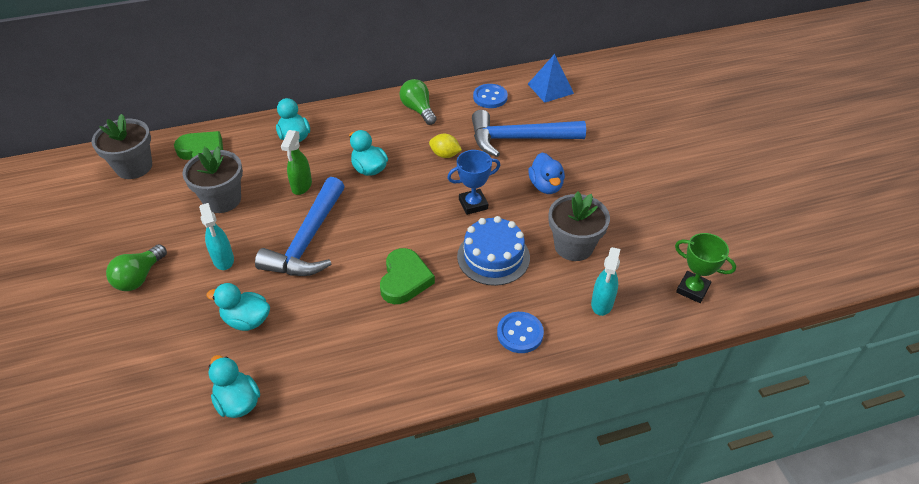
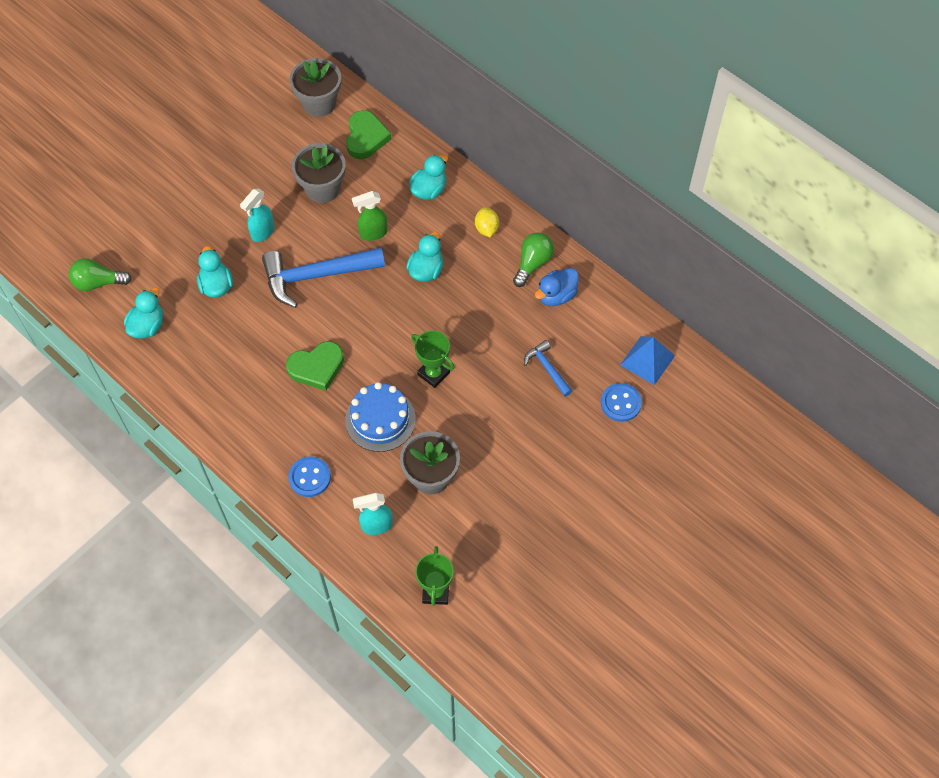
camera: 60 degrees right, 15 degrees up
(139, 277) = (215, 191): green light bulb -> green light bulb (98, 283)
(445, 155) = (483, 319): yellow lemon -> yellow lemon (486, 229)
(473, 204) = (433, 373): blue trophy -> green trophy
(490, 97) = (594, 314): blue button -> blue button (621, 403)
(519, 139) = (547, 368): blue hammer -> blue hammer, size x0.50
(546, 186) = (495, 421): blue duck -> blue duck (556, 295)

